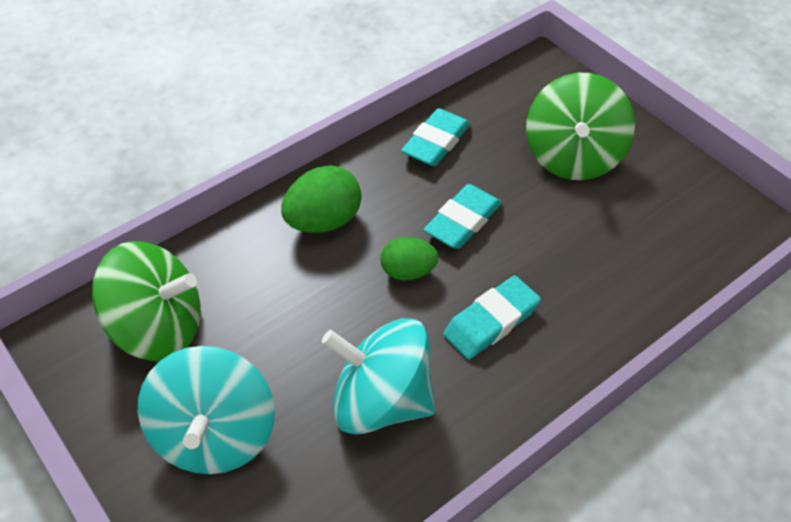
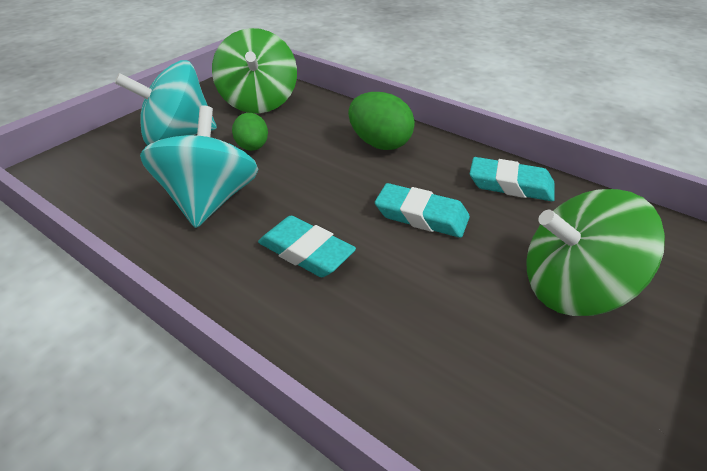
camera: 75 degrees right, 10 degrees down
(408, 271) = (346, 193): green egg -> green egg (252, 147)

